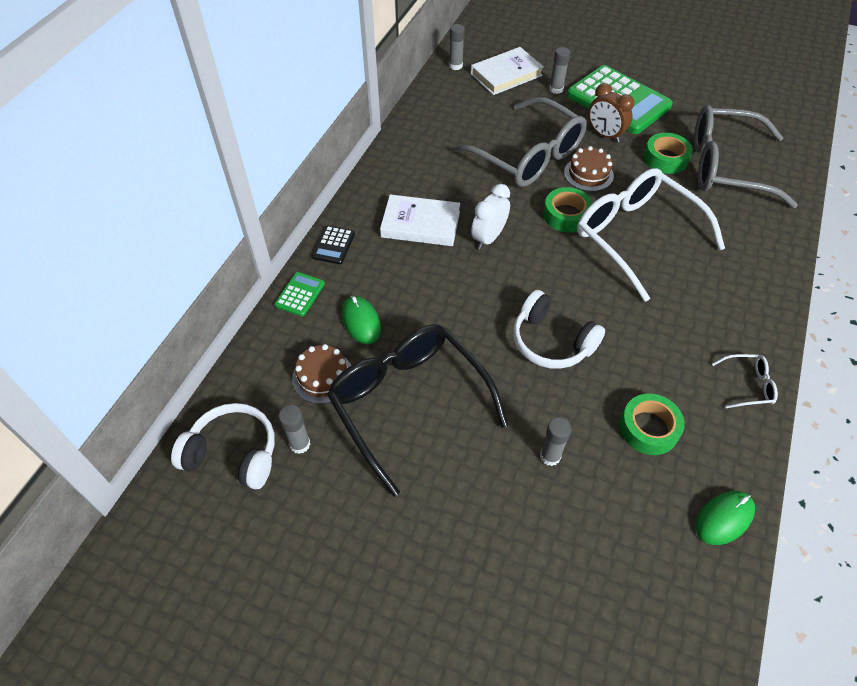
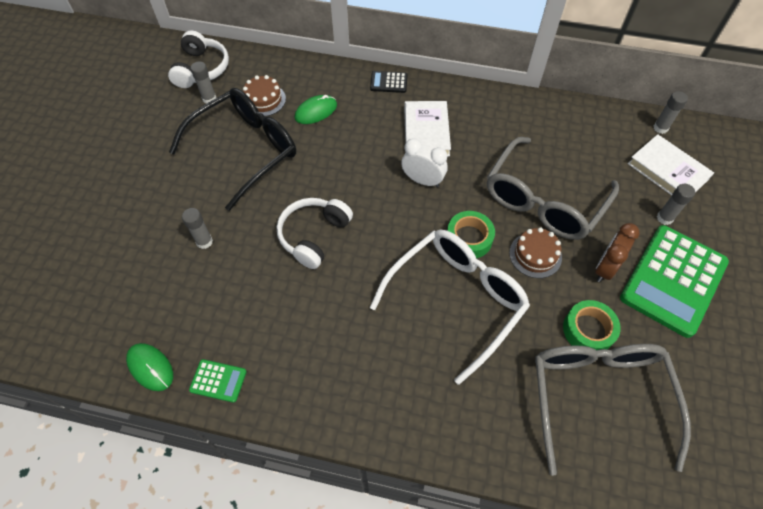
camera: 80 degrees right, 5 degrees up
(300, 294) = (335, 73): green calculator -> green calculator (218, 381)
(648, 428) = (232, 311): green tape -> none
(748, 385) = (284, 398): white glasses -> none

